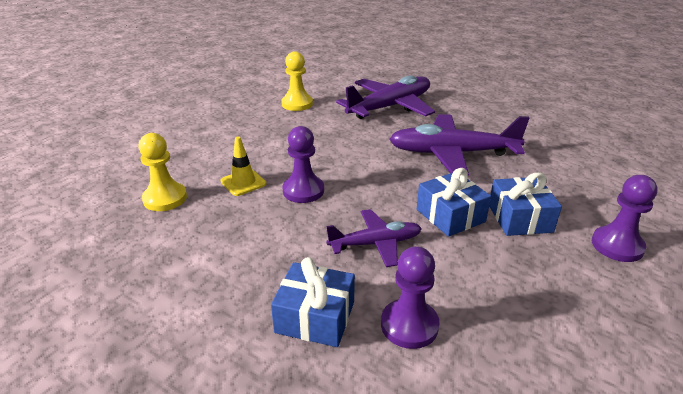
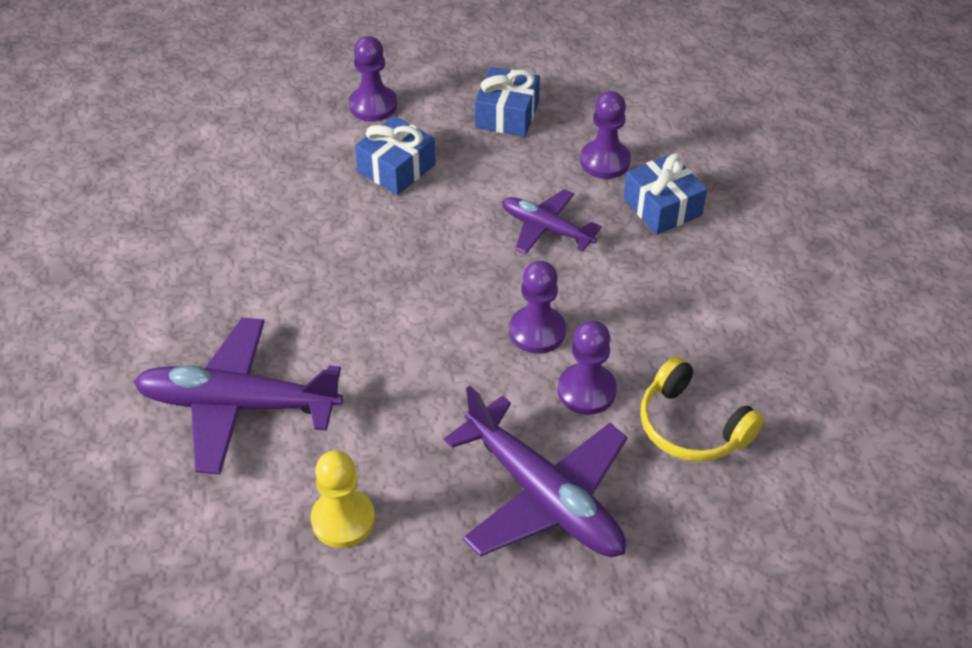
camera: 135 degrees left, 15 degrees up
(165, 198) = (691, 426): yellow pawn -> yellow headphones
(243, 182) = (586, 391): yellow traffic cone -> purple pawn
(450, 215) = (446, 209): blue gift -> blue gift (507, 115)
(452, 153) = (317, 270): purple plane -> purple plane (544, 496)

